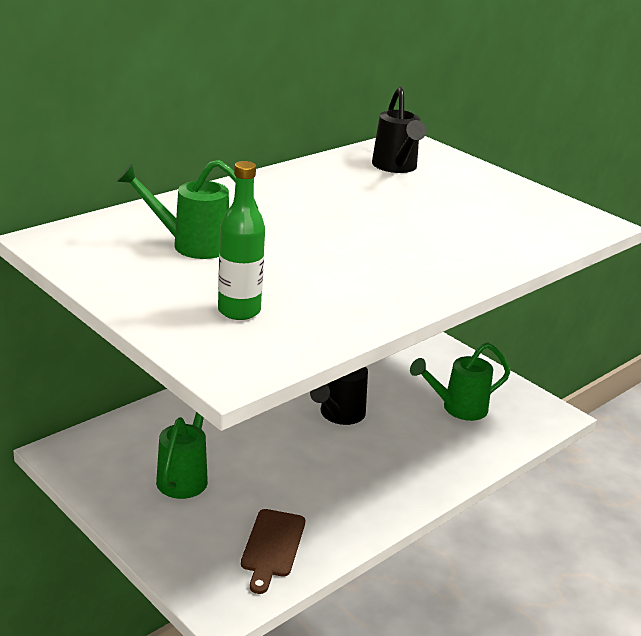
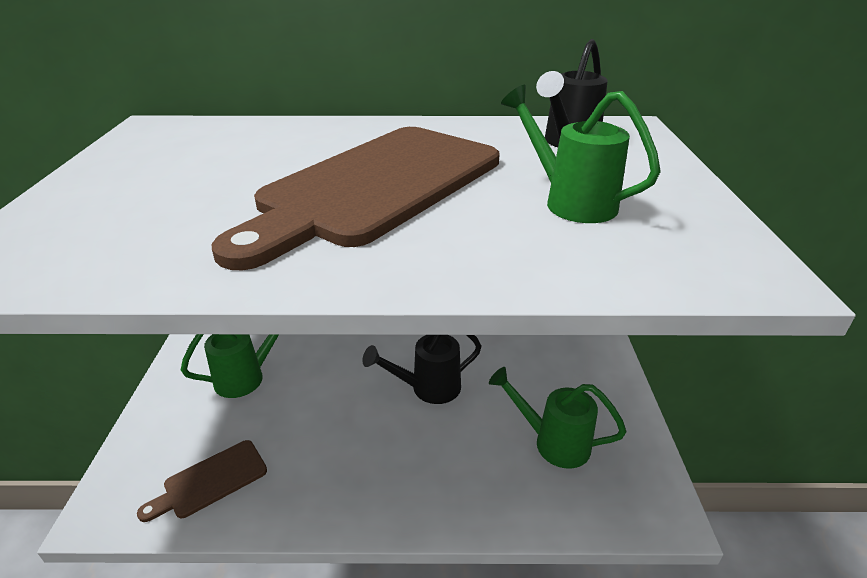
camera: 45 degrees right, 5 degrees up
(190, 245) = (227, 155): green watering can -> green watering can (569, 202)
(239, 311) = (121, 220): green bottle -> none
(346, 235) = (375, 187): none -> brown cutting board

